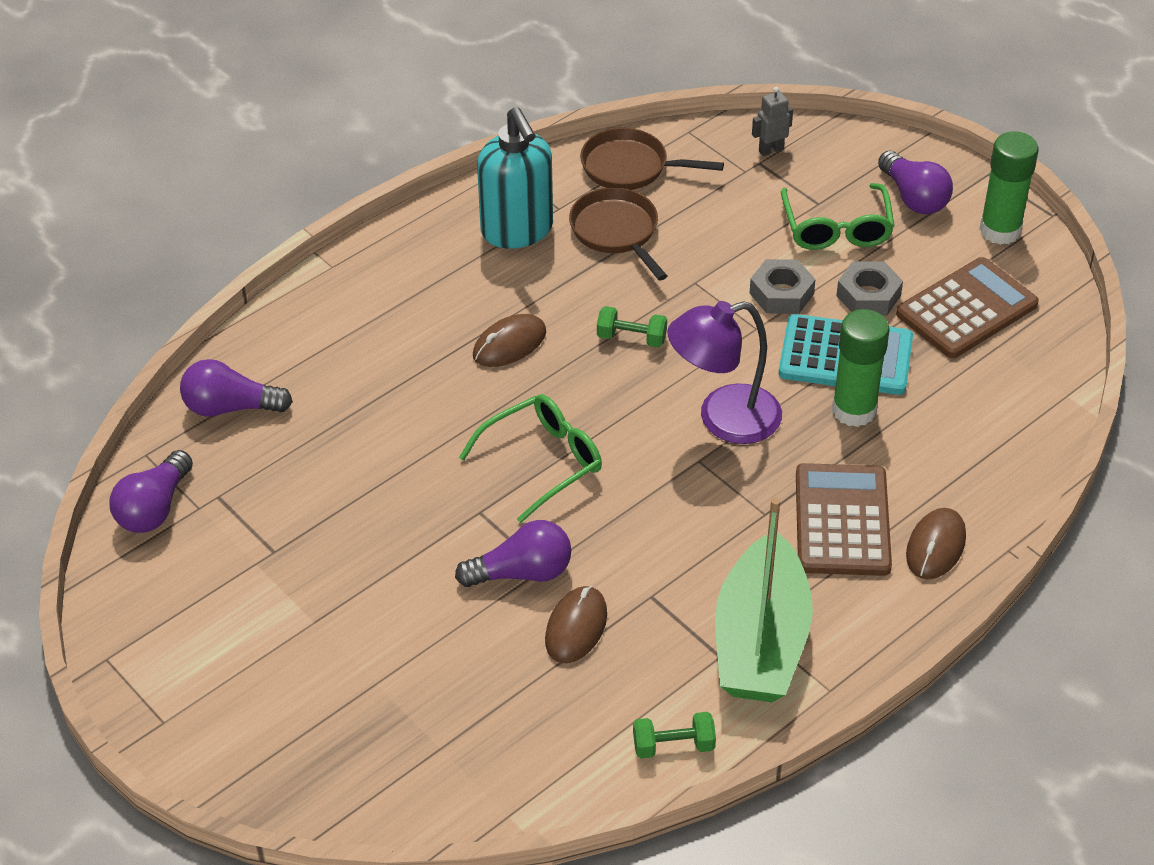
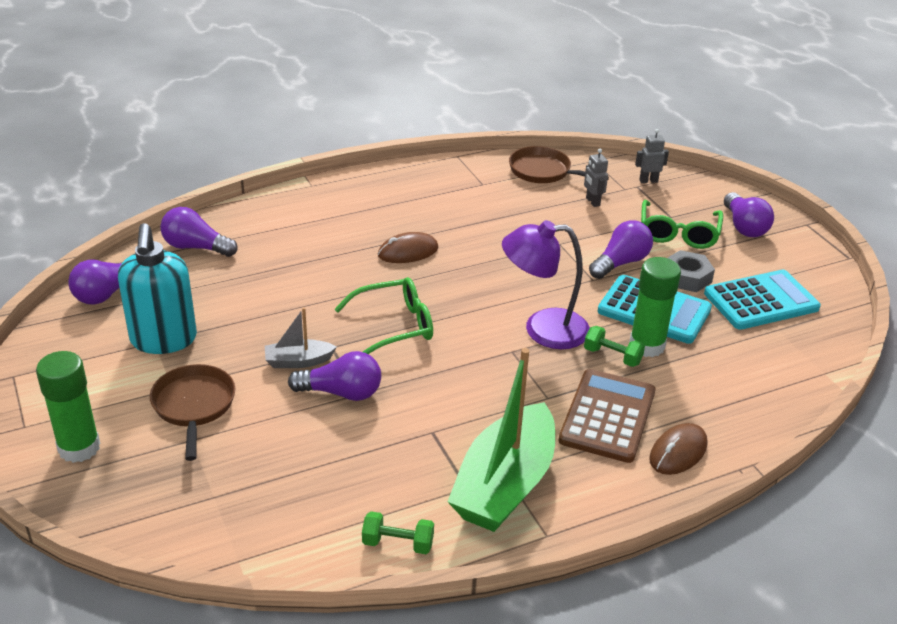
camera: 15 degrees right, 10 degrees down
(449, 543) = (298, 361): none -> grey boat
(517, 230) = (447, 190): turquoise soap dispenser -> turquoise soap dispenser (163, 340)
(576, 627) = (363, 439): brown mouse -> none
(617, 232) = (516, 204): brown pan -> brown pan (194, 406)
(631, 338) = (497, 266): green dumbbell -> green dumbbell (612, 356)
(712, 203) = (592, 202): none -> grey robot
(781, 293) = (620, 263): grey nut -> purple light bulb
(967, 309) = (761, 301): brown calculator -> turquoise calculator
(1000, 230) = (804, 258): green glue stick -> green glue stick (79, 448)

